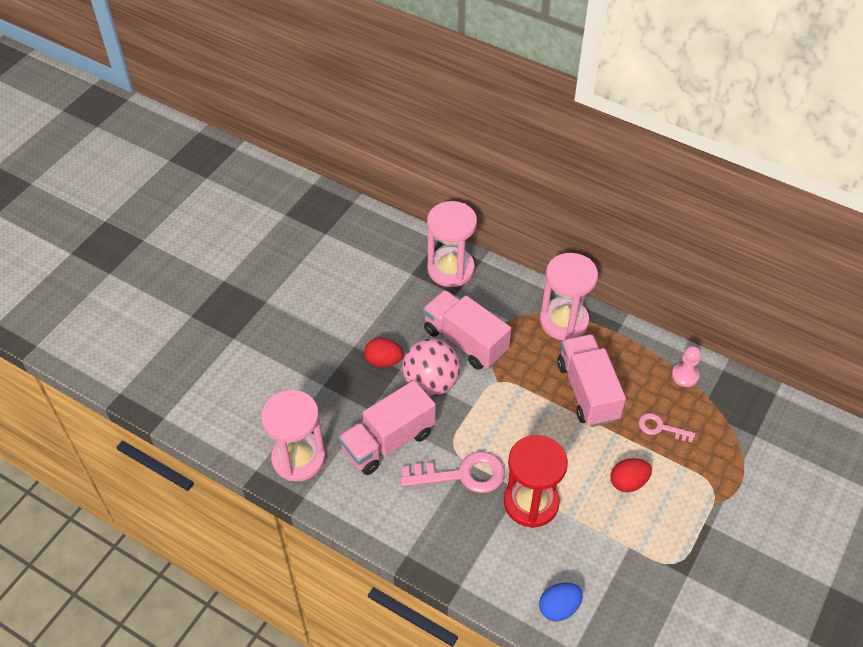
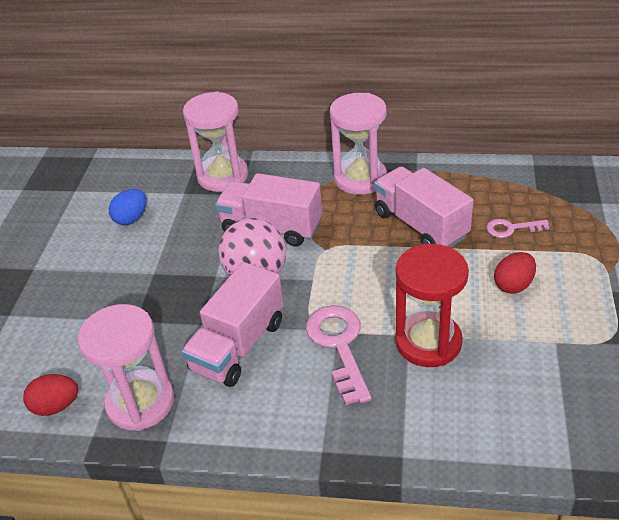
camera: 20 degrees left, 10 degrees down
(383, 361) = (193, 275): red egg -> red egg (56, 406)
(462, 475) = (339, 345): pink key -> pink key turned 75 degrees counterclockwise
(559, 608) = (525, 431): blue egg -> blue egg (131, 218)
(685, 375) = (503, 180): pink pawn -> none

